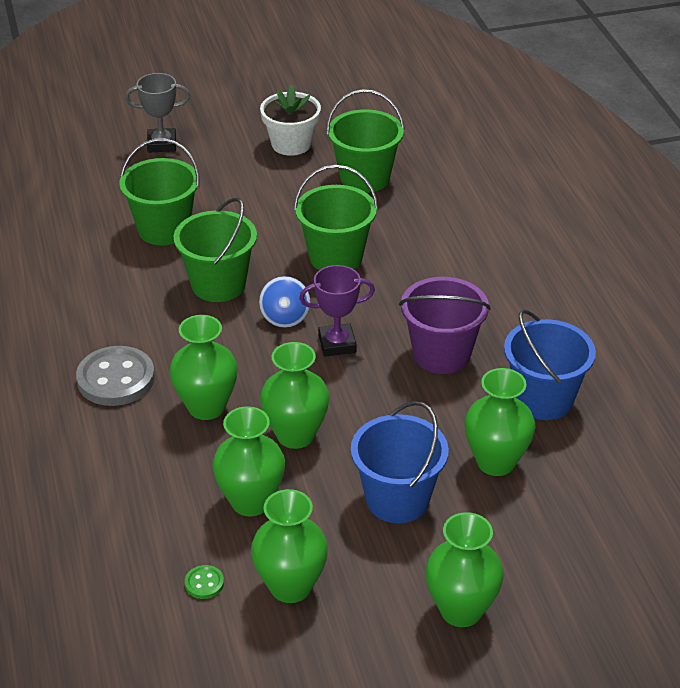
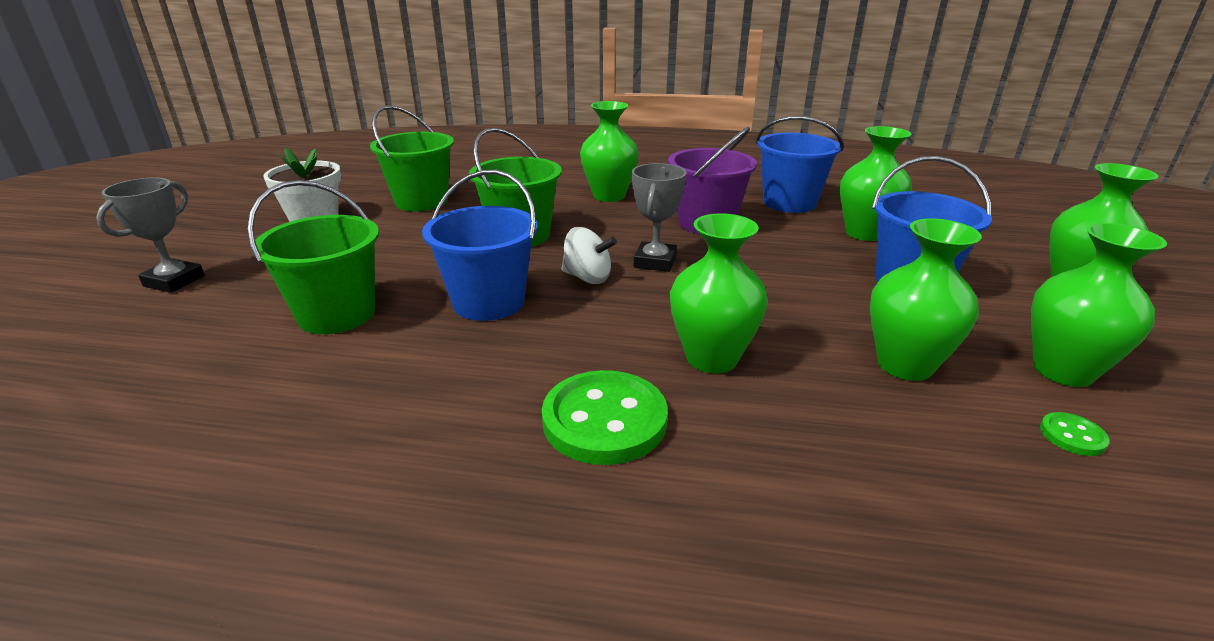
camera: 65 degrees left, 10 degrees down
(116, 379) = (604, 420): grey button -> green button
(218, 284) = (489, 302): green bucket -> blue bucket
(285, 317) = (587, 278): blue spinning top -> white spinning top
(295, 435) = (791, 313): green vase -> green vase (609, 196)
(337, 344) = (655, 262): purple trophy -> grey trophy

